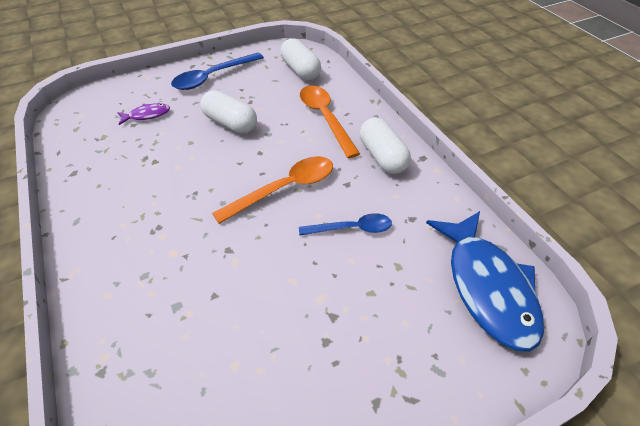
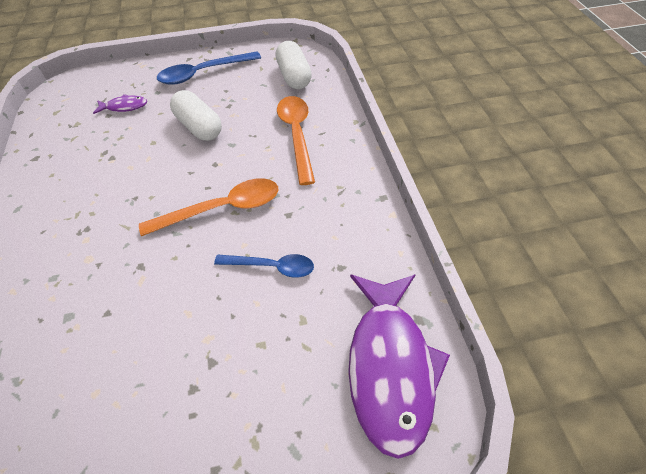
camera: 15 degrees right, 5 degrees up
(382, 157) = (339, 189): white capsule -> none
(487, 287) = (390, 366): blue fish -> purple fish

